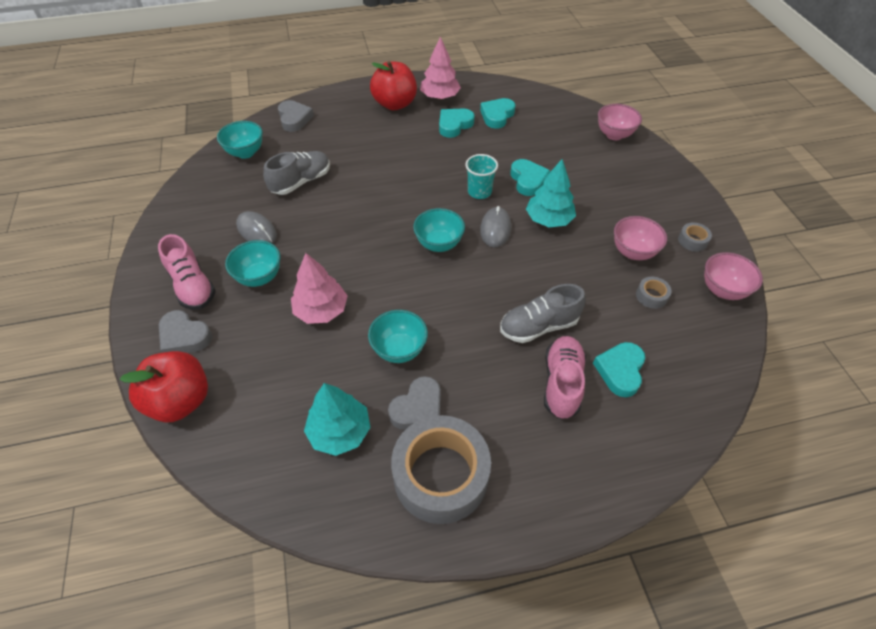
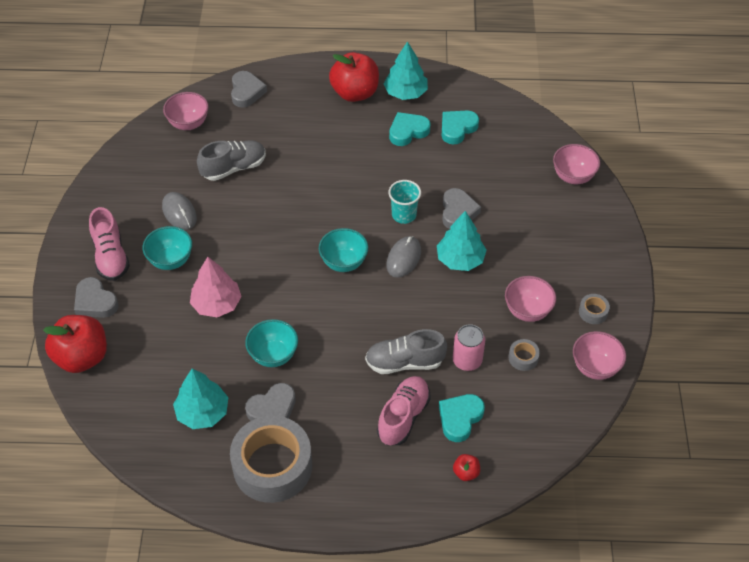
camera: 15 degrees right, 0 degrees up
(245, 153) = (188, 123): turquoise bowl -> pink bowl
(440, 97) = (405, 93): pink tree -> turquoise tree
(528, 180) = (458, 212): turquoise heart -> grey heart
(599, 310) = (467, 360): none -> pink can
(654, 428) = (466, 473): none -> red apple

